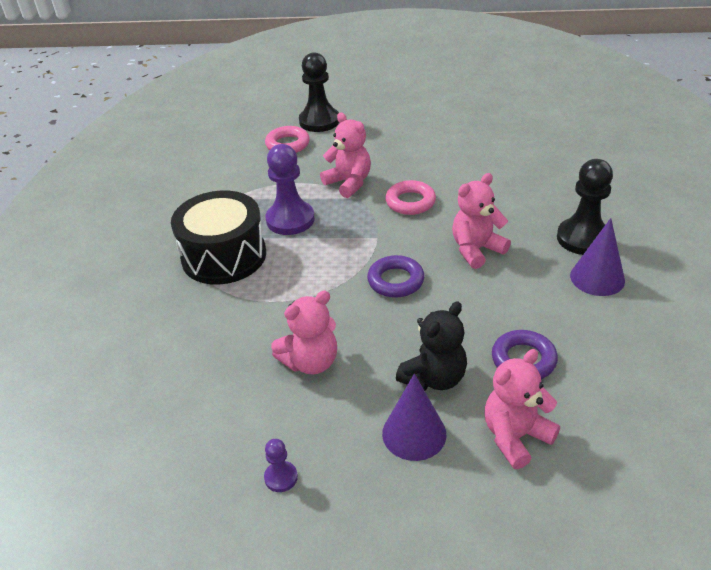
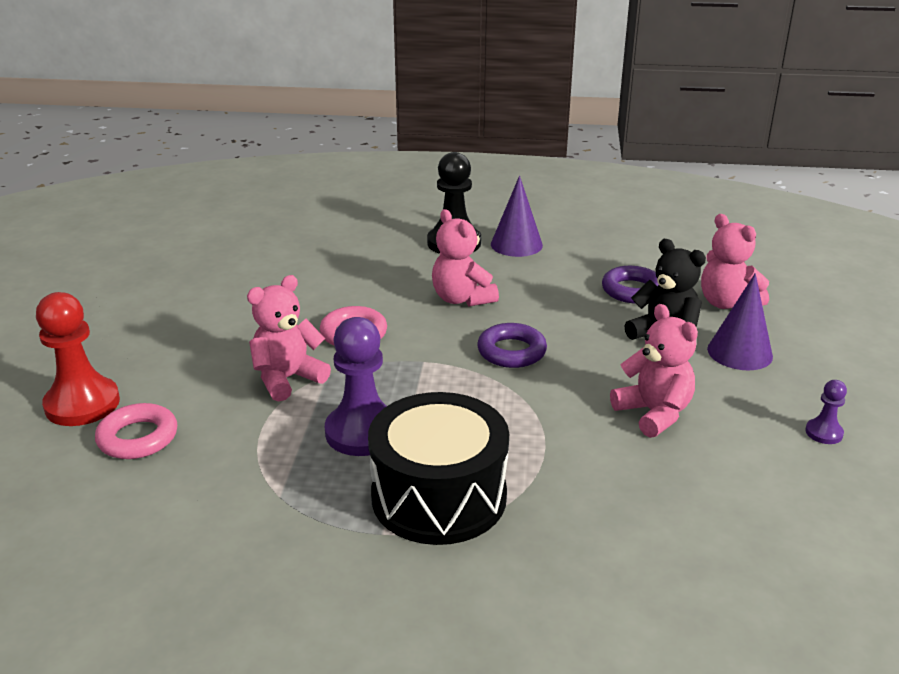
camera: 90 degrees left, 10 degrees down
(319, 121) = (82, 404): black pawn -> red pawn

